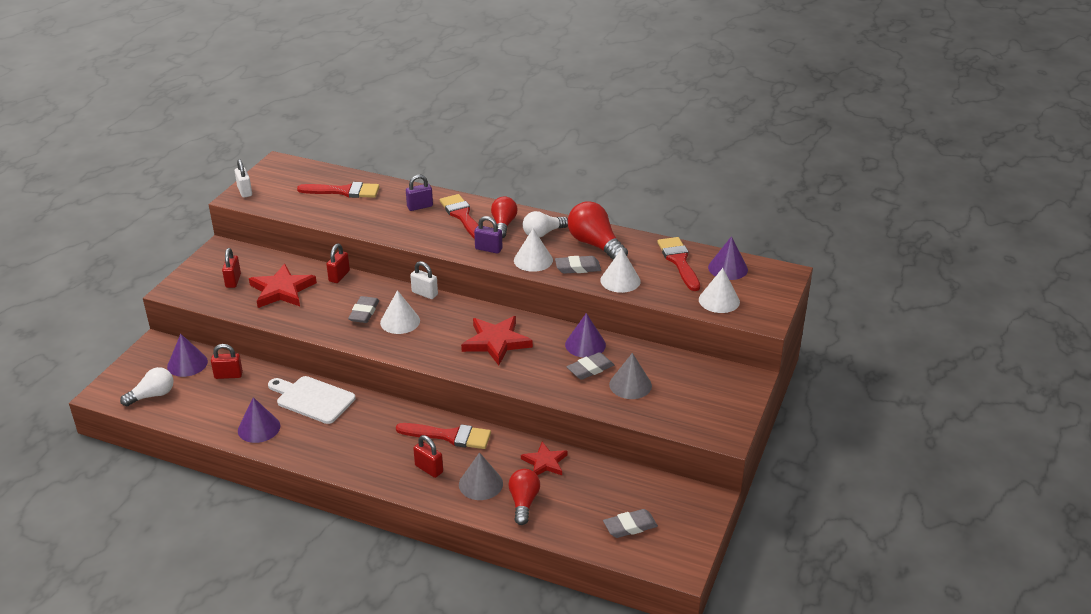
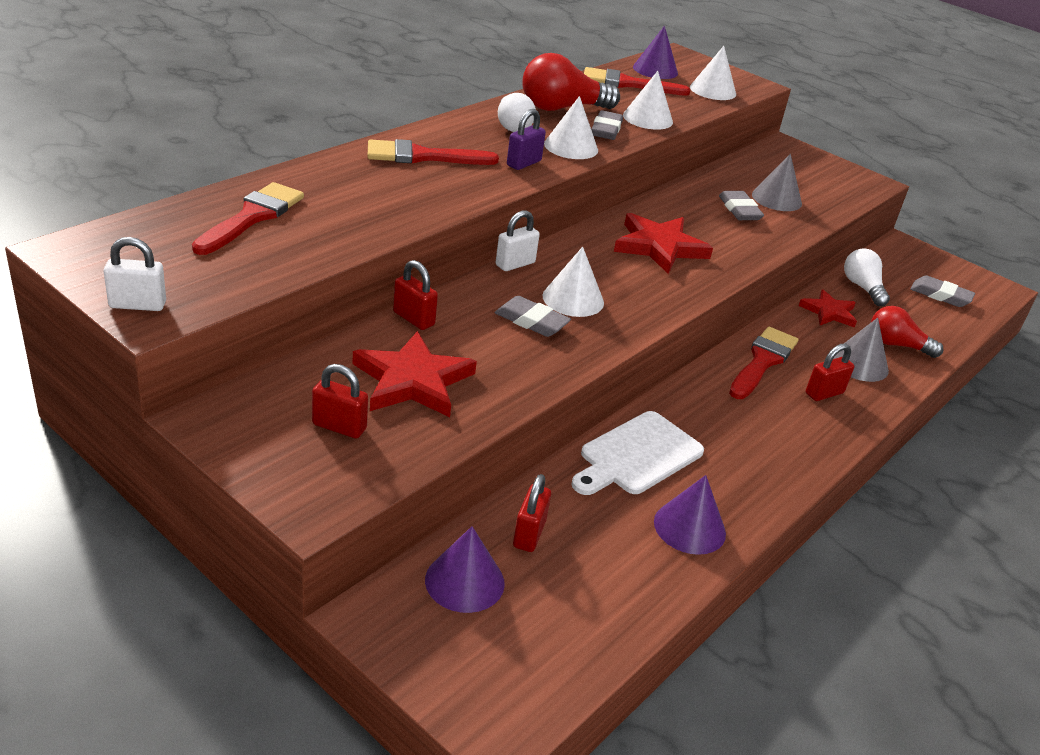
camera: 75 degrees left, 0 degrees up
(152, 395) = (542, 649): white light bulb -> white light bulb (862, 288)
(420, 206) = (366, 175): purple padlock -> none
(503, 225) = (470, 140): red light bulb -> none
(585, 344) = (691, 199): purple cone -> none
(630, 526) = (940, 295): grey eraser -> grey eraser turned 60 degrees counterclockwise

